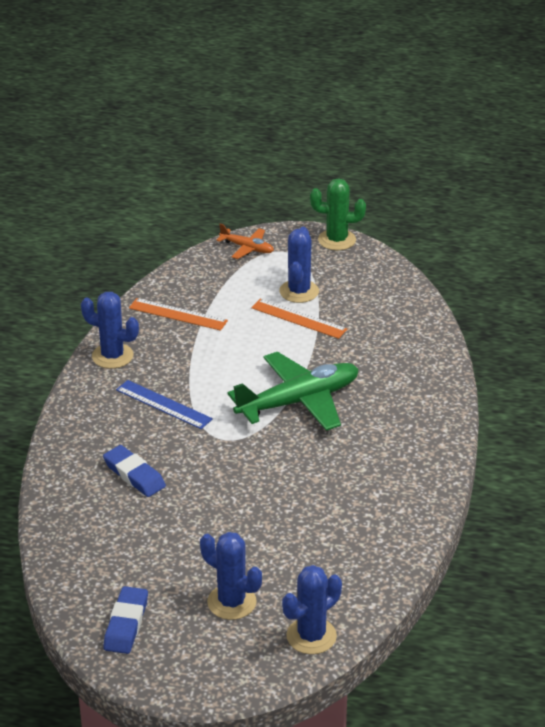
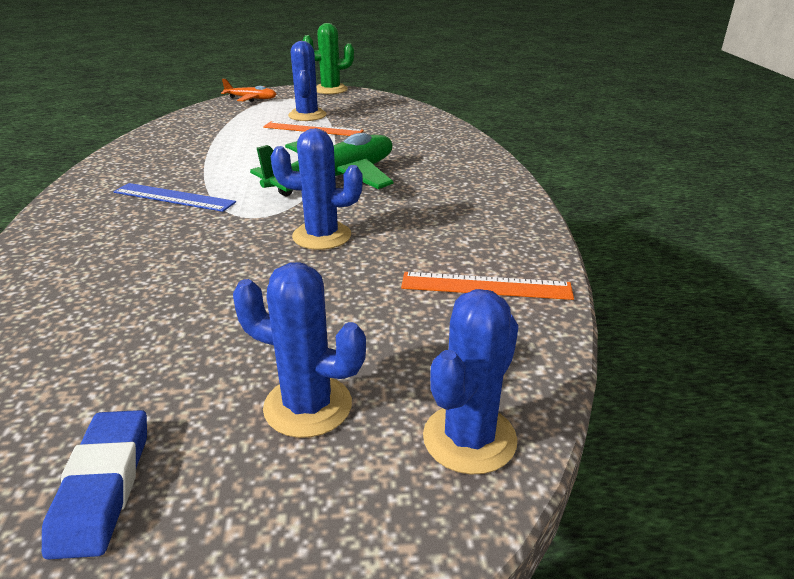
camera: 15 degrees left, 5 degrees down
(112, 356) = (112, 169): blue cactus -> blue cactus (322, 236)
(134, 475) = (133, 264): blue eraser -> none
(178, 314) = (187, 137): orange ruler -> orange ruler (486, 286)

